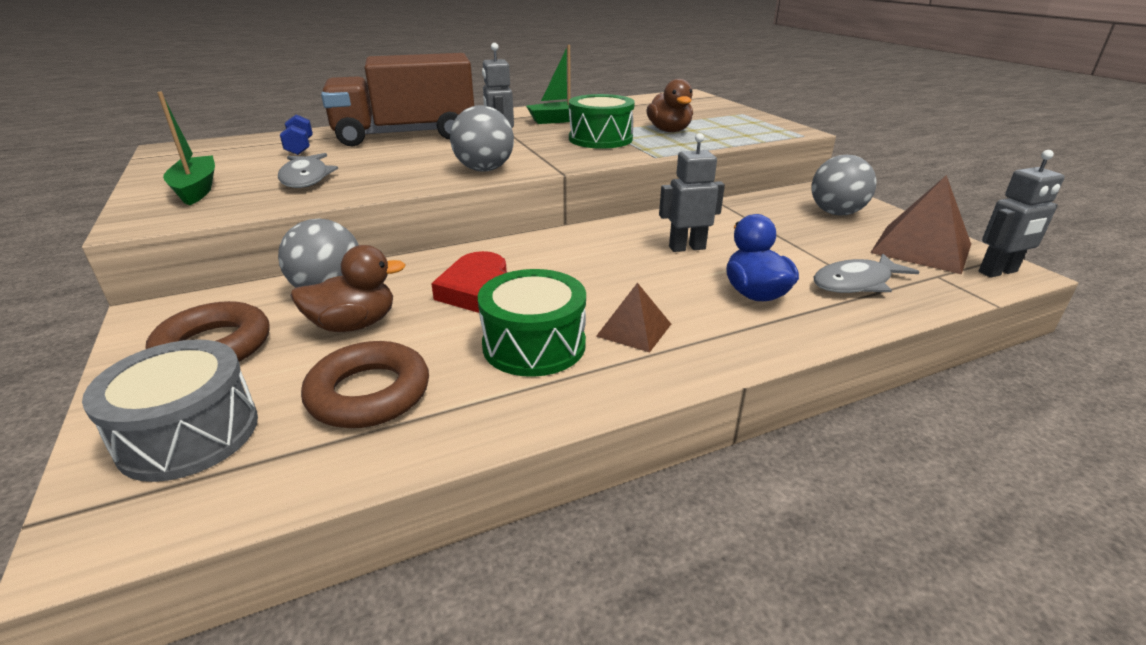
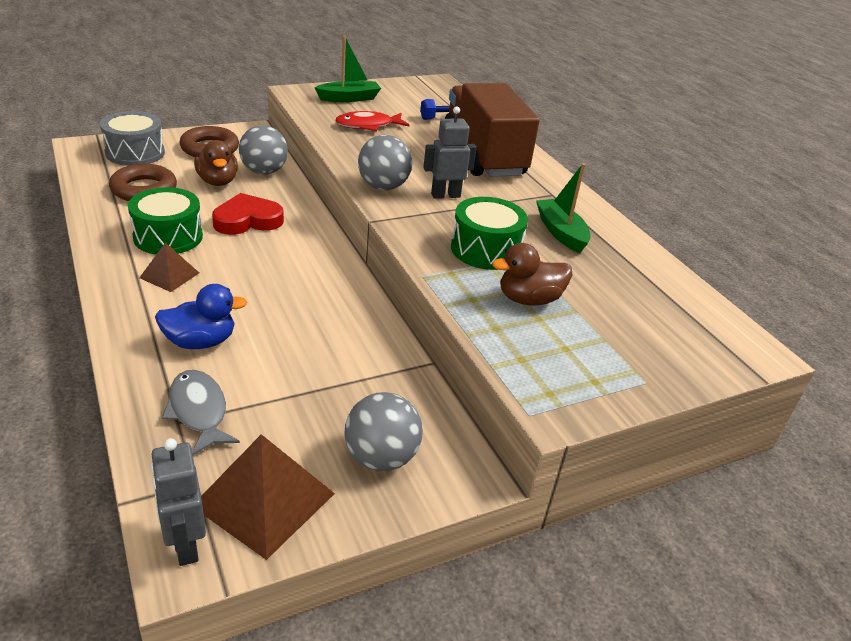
camera: 85 degrees right, 5 degrees up
(306, 178) = (368, 126): grey fish -> red fish
(687, 248) = (300, 321): grey robot -> none

